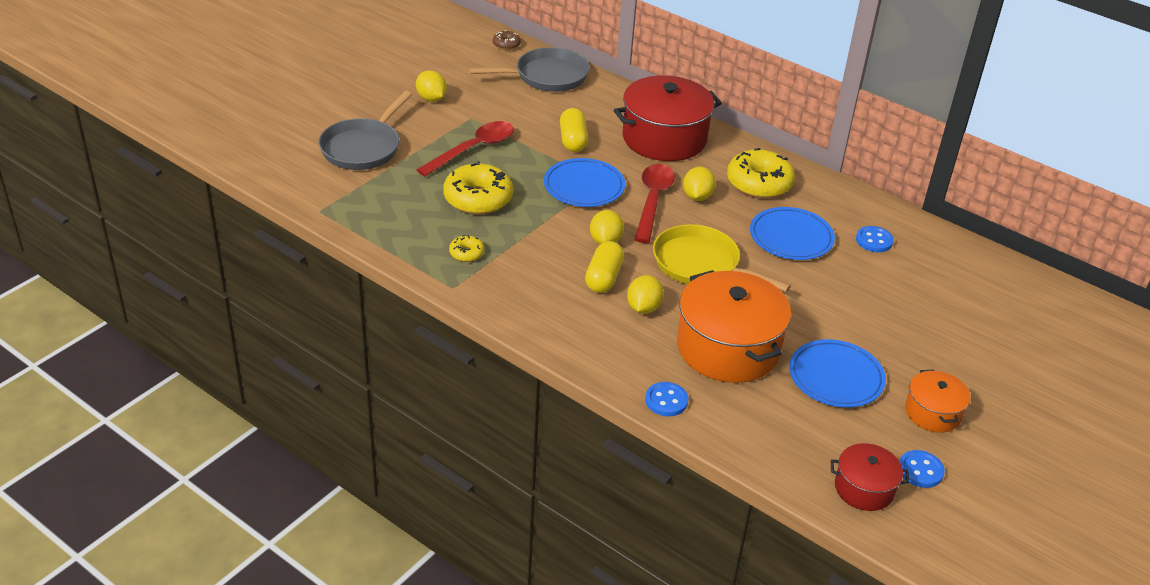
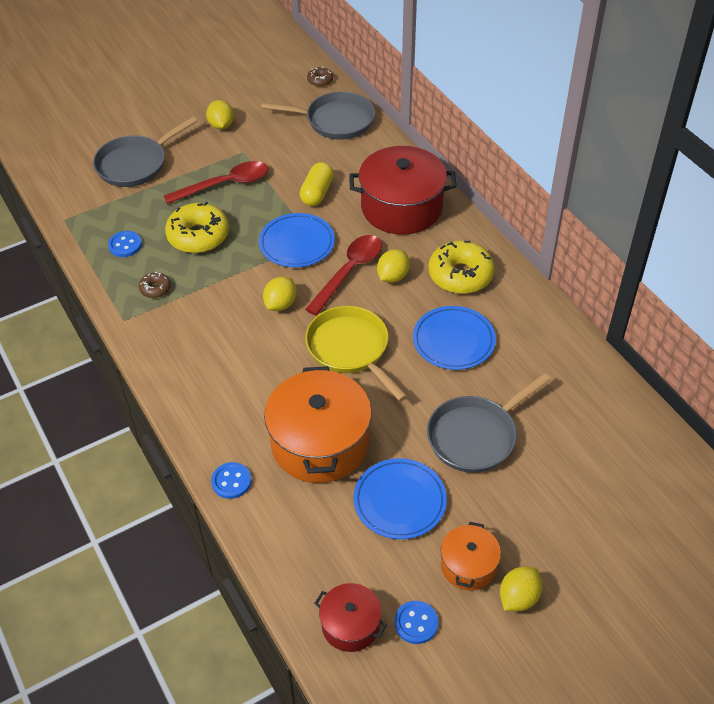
camera: 25 degrees right, 10 degrees up
(466, 253) = (155, 289): yellow donut -> brown donut
(603, 278) = (255, 342): yellow capsule -> none
(643, 308) = (271, 381): yellow lemon -> yellow lemon (518, 598)
(865, 309) = (476, 436): none -> grey pan
(874, 240) = (533, 363): blue button -> blue button (125, 245)

